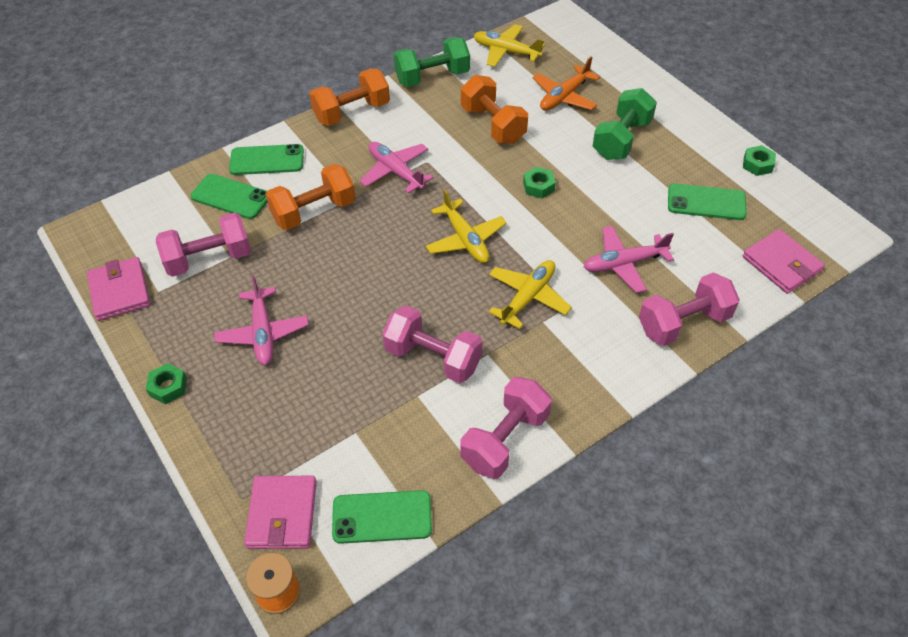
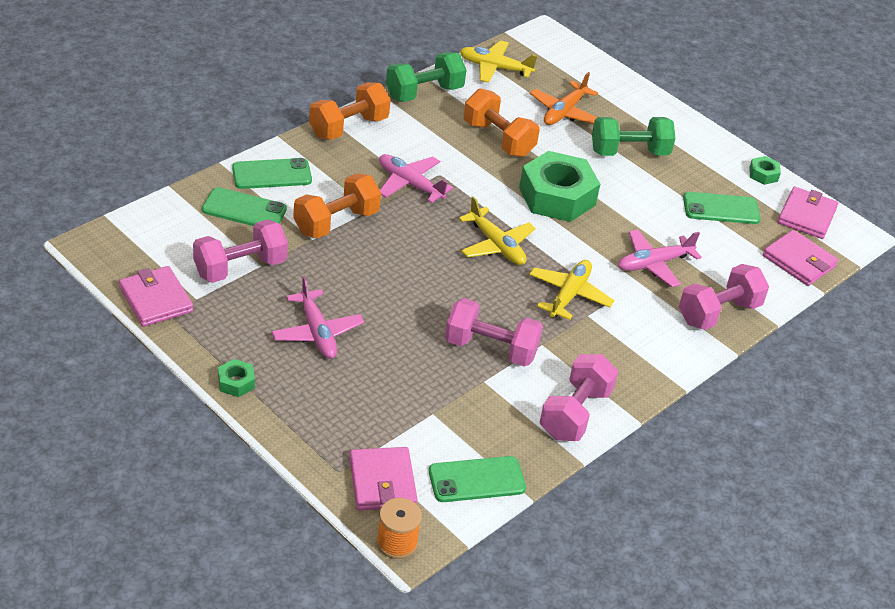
camera: 15 degrees left, 10 degrees down
(538, 186) = (557, 196): green nut -> green nut, size x2.33
(621, 139) = (629, 152): green dumbbell -> green dumbbell turned 60 degrees clockwise
(797, 212) = (806, 216): none -> pink wallet

